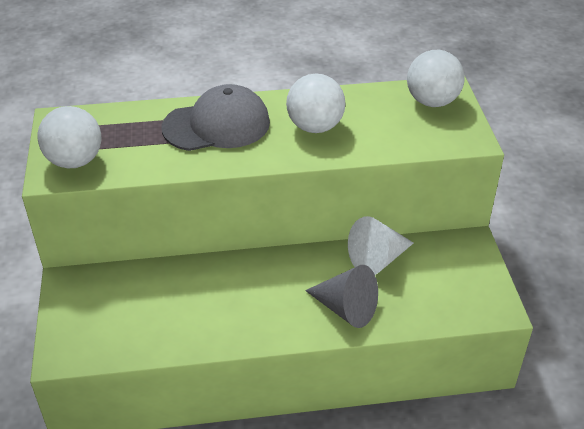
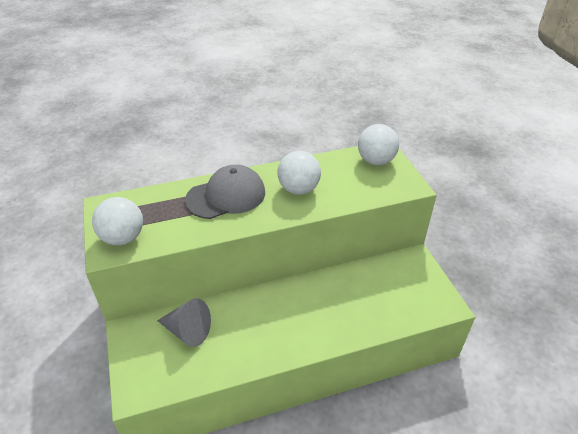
camera: 10 degrees left, 0 degrees up
(346, 308) = (342, 321): grey cone -> grey cone (188, 331)
(377, 259) = (354, 279): white cone -> none

